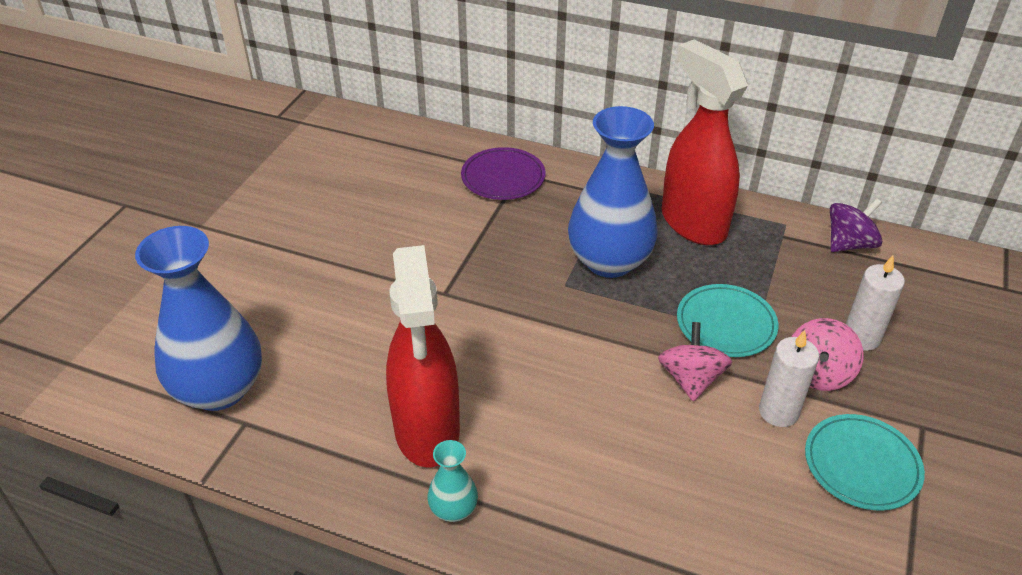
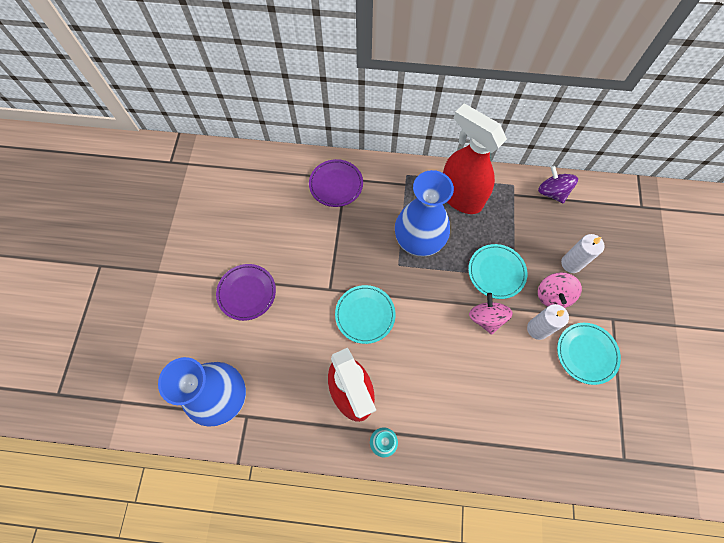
camera: 15 degrees left, 25 degrees up
(317, 273) = (247, 293): none -> purple plate
(488, 335) = (365, 315): none -> turquoise plate
(849, 244) = (552, 192): purple spinning top -> purple spinning top turned 75 degrees counterclockwise

